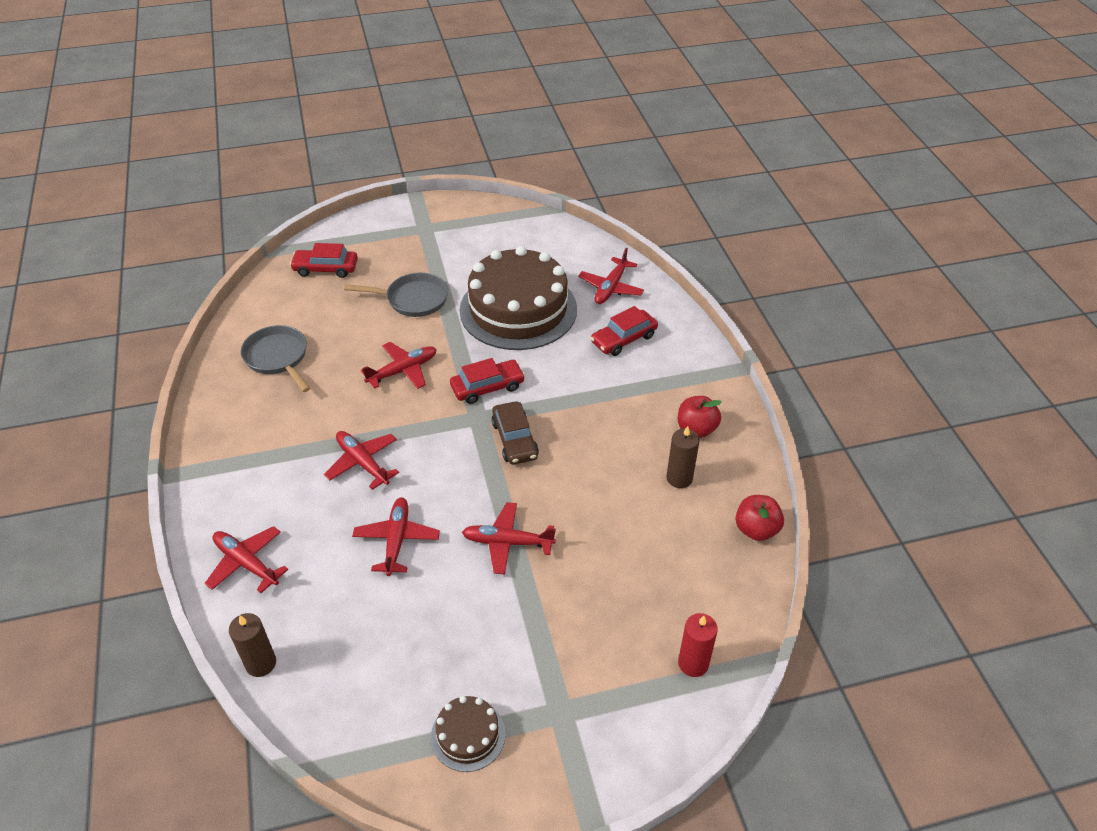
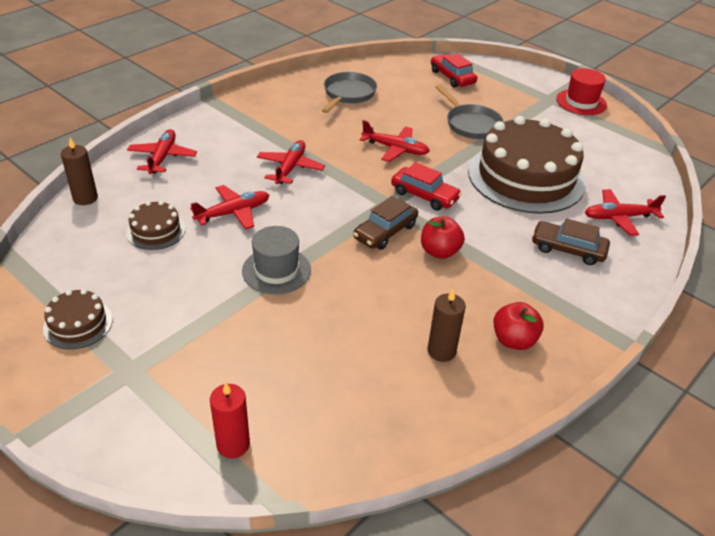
camera: 55 degrees right, 5 degrees down
(372, 617) = (156, 231): none -> brown cake
(447, 213) = (581, 102): none -> red hat
(507, 542) = (276, 270): red plane -> grey hat
(623, 339) = (568, 249): red car -> brown car
(756, 529) = (431, 435): red apple -> red apple (439, 252)

